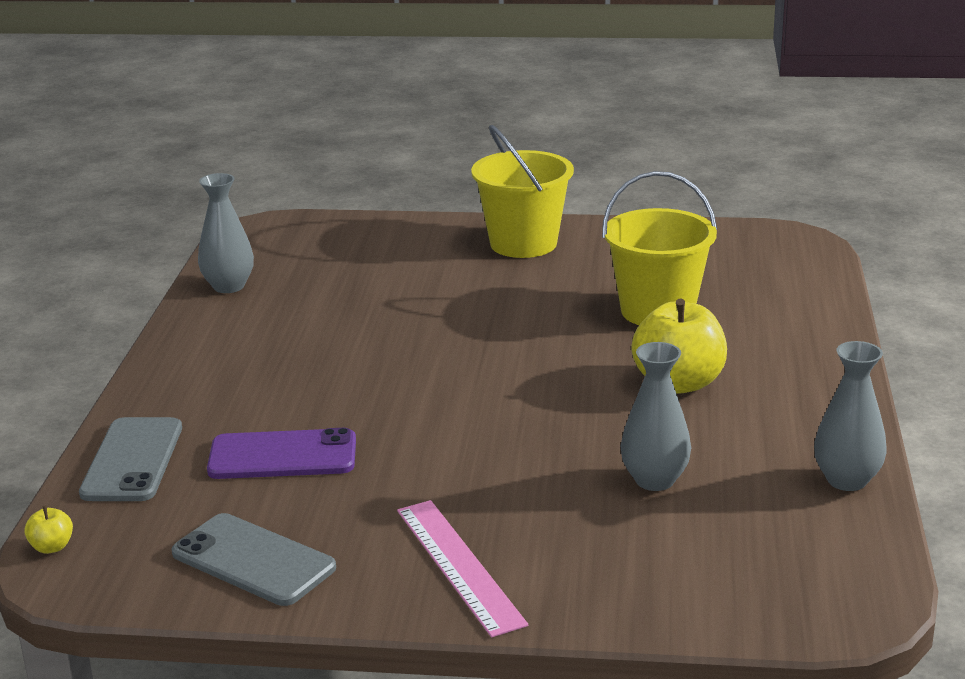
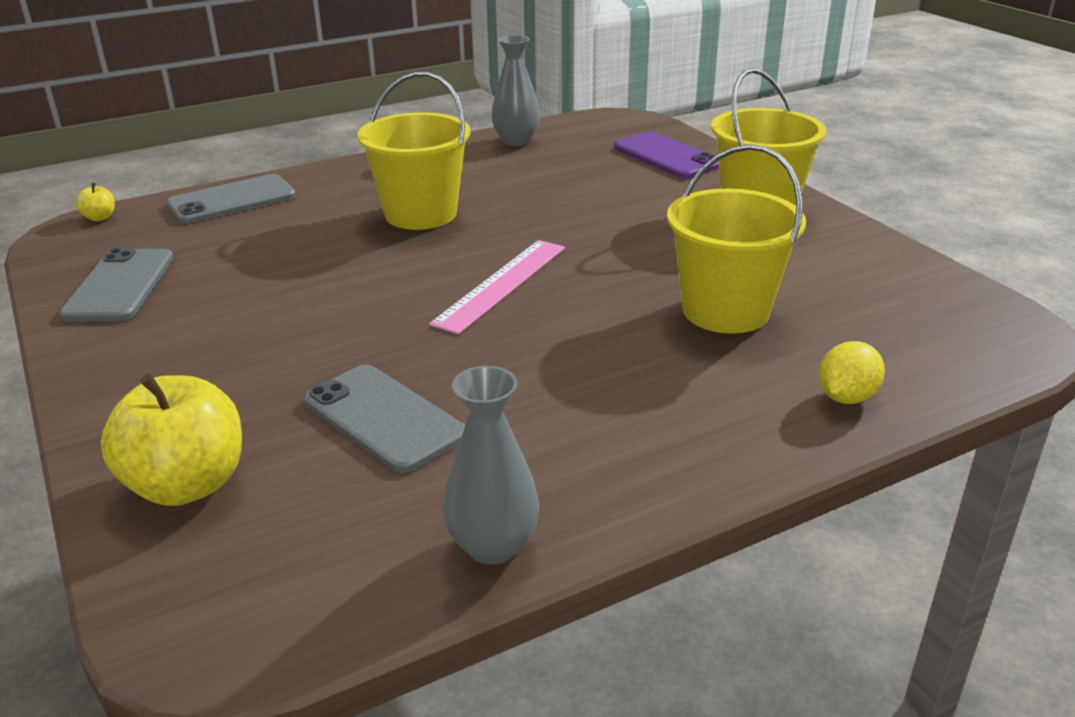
camera: 55 degrees right, 5 degrees up
(282, 456) = (281, 244): purple phone -> purple phone (666, 156)
(321, 374) = (421, 214): none -> yellow bucket
(459, 565) = (160, 369): pink ruler -> pink ruler (501, 284)
(654, 480) = (383, 418): grey vase -> grey phone
(679, 383) = (592, 369): yellow apple -> yellow apple (187, 485)
(806, 315) = (846, 397): none -> yellow lemon

